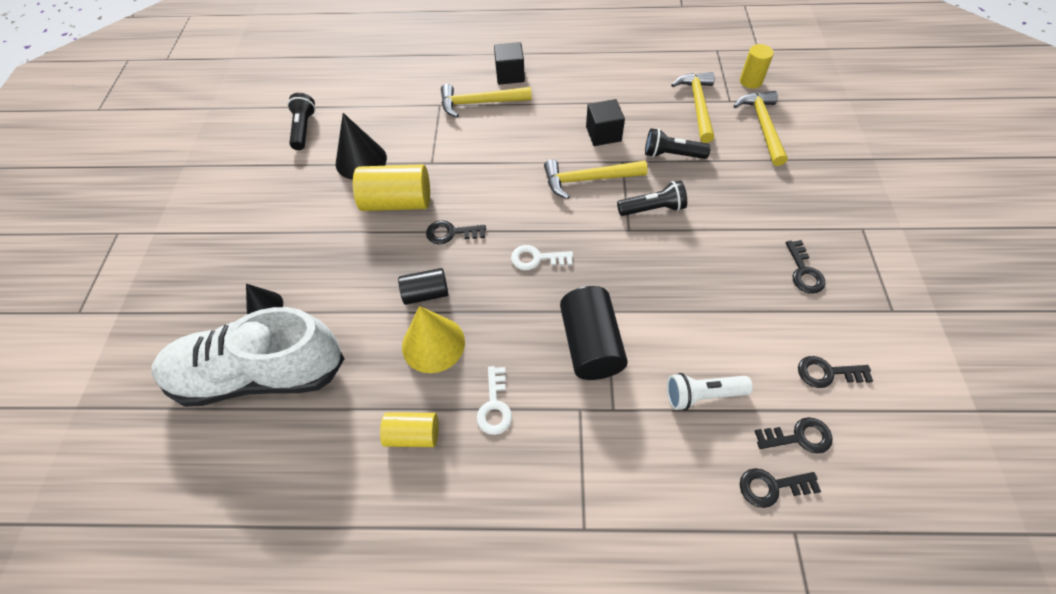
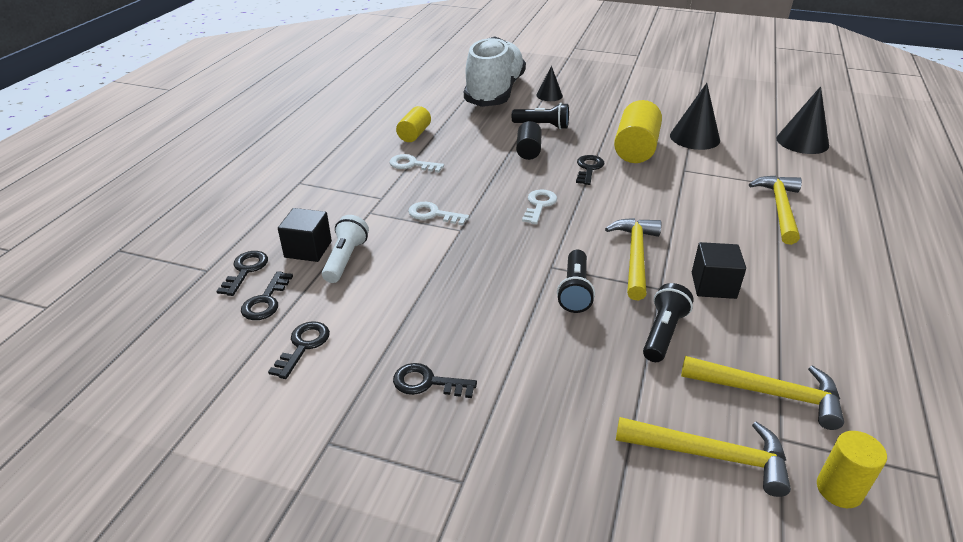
camera: 105 degrees right, 20 degrees down
(304, 129) = (742, 116): black flashlight -> black flashlight (542, 126)
(353, 90) = (802, 142): none -> black cone
(433, 344) = (480, 148): yellow cone -> none
(510, 75) = (837, 237): black cube -> black cube (308, 249)
(591, 344) = (433, 214): black cylinder -> white key

